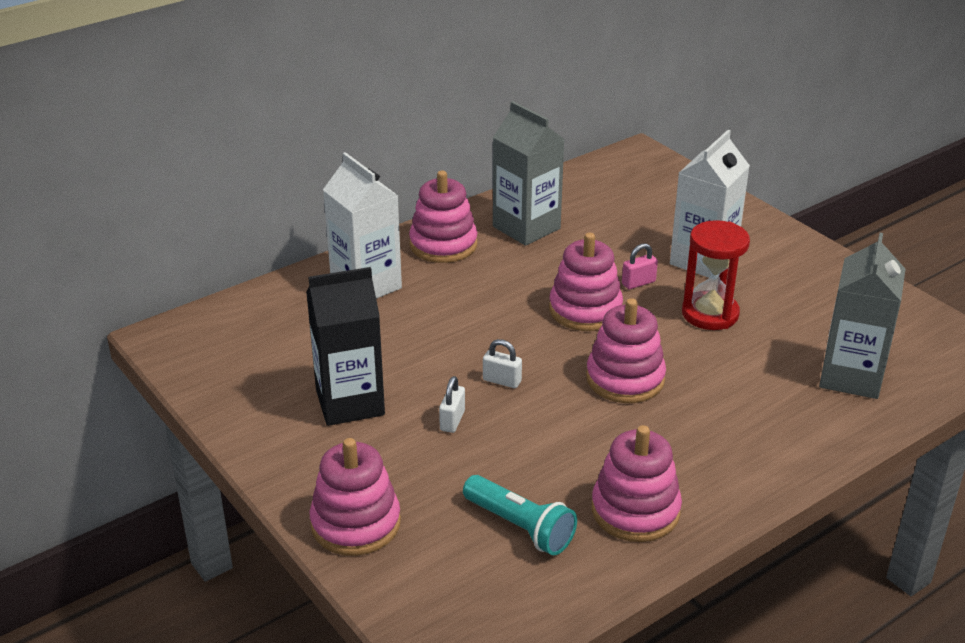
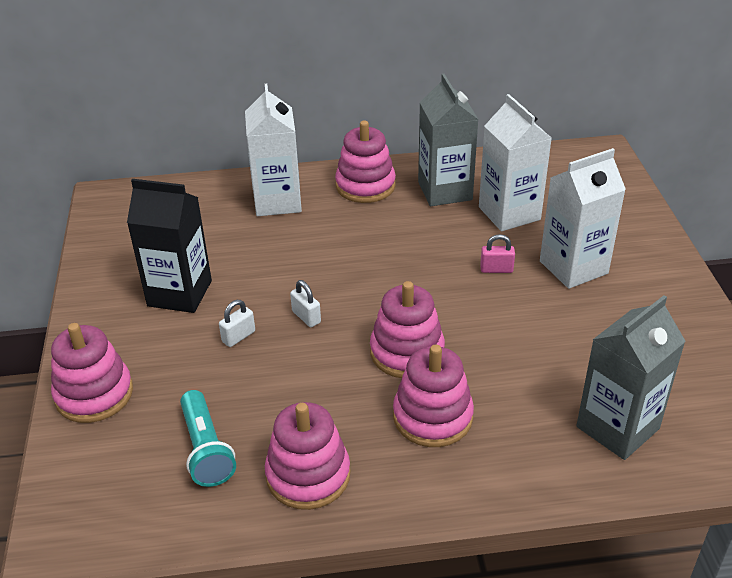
camera: 30 degrees right, 5 degrees up
(585, 310) = (429, 279): pink stacking toy -> pink stacking toy (432, 417)
(605, 230) = (509, 213): none -> white carton
(710, 314) = (535, 319): red hourglass -> none

